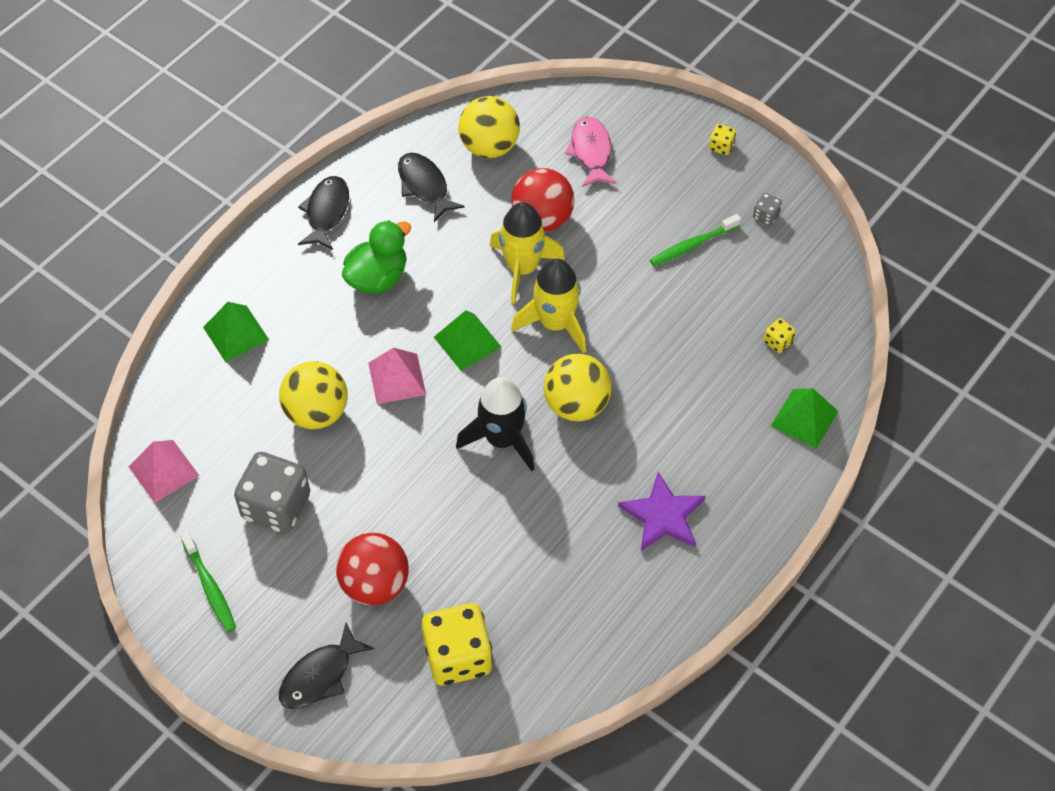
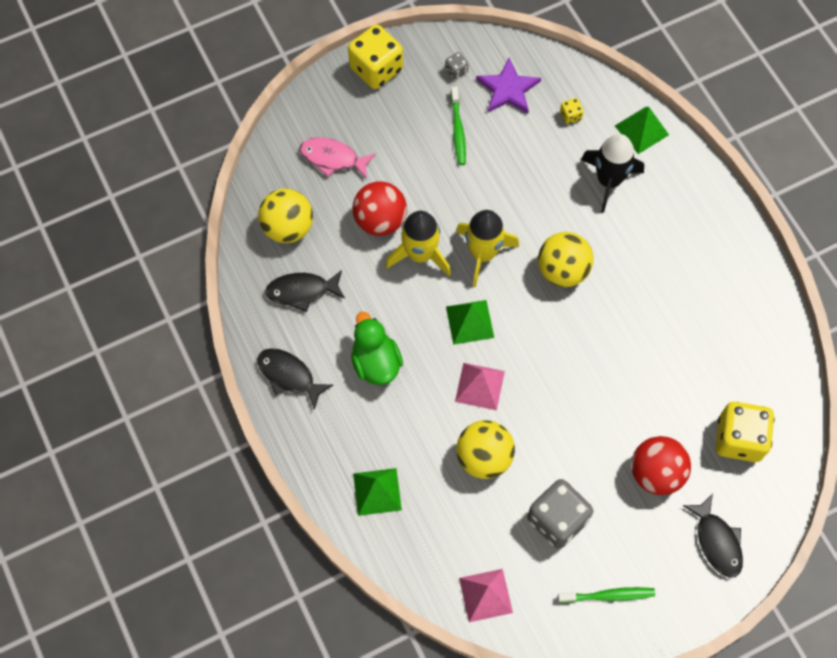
camera: 65 degrees left, 10 degrees up
(501, 439) = (569, 334): black rocket -> black rocket (609, 181)
(663, 515) = (680, 255): purple star -> purple star (508, 89)
(721, 146) = (376, 69): yellow dice -> yellow dice, size x2.32

